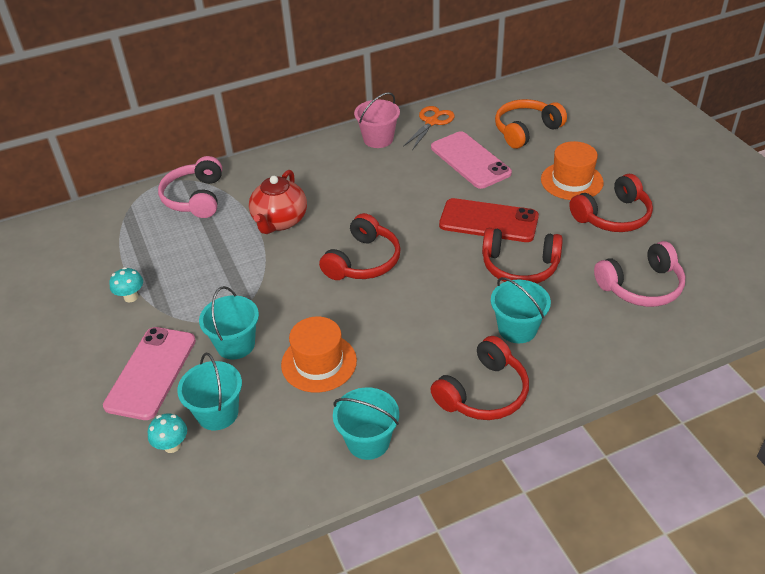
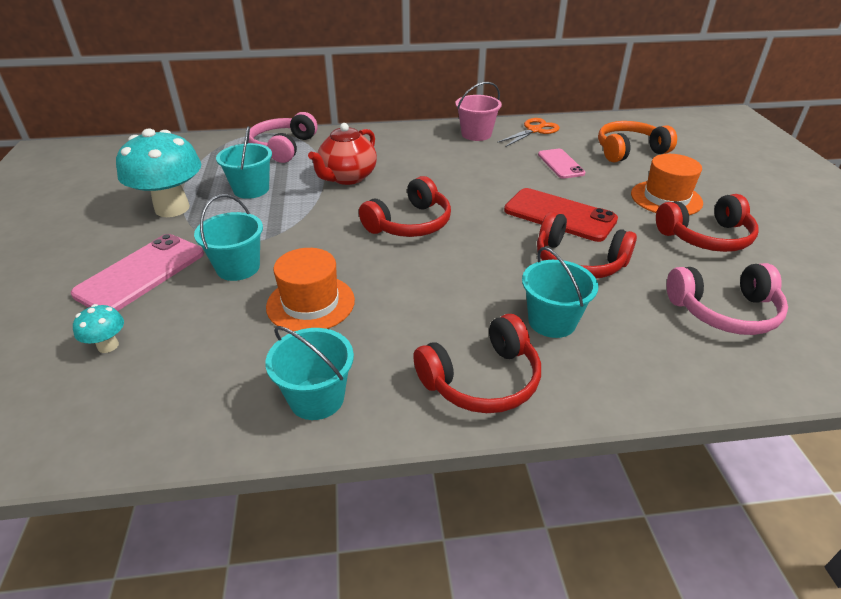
camera: 15 degrees right, 5 degrees down
(131, 297) = (172, 208): turquoise mushroom -> turquoise mushroom, size x2.28
(217, 413) = (176, 326): turquoise bucket -> turquoise bucket (251, 189)
(470, 160) = (560, 164): pink phone -> pink phone, size x0.62

